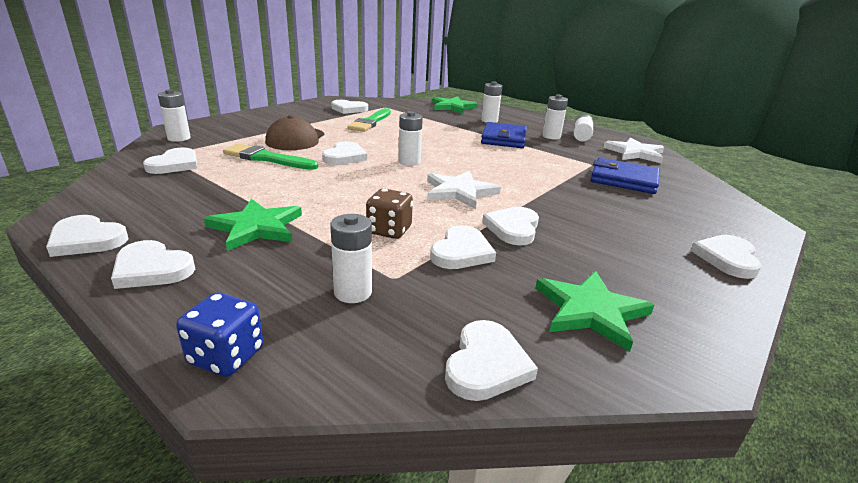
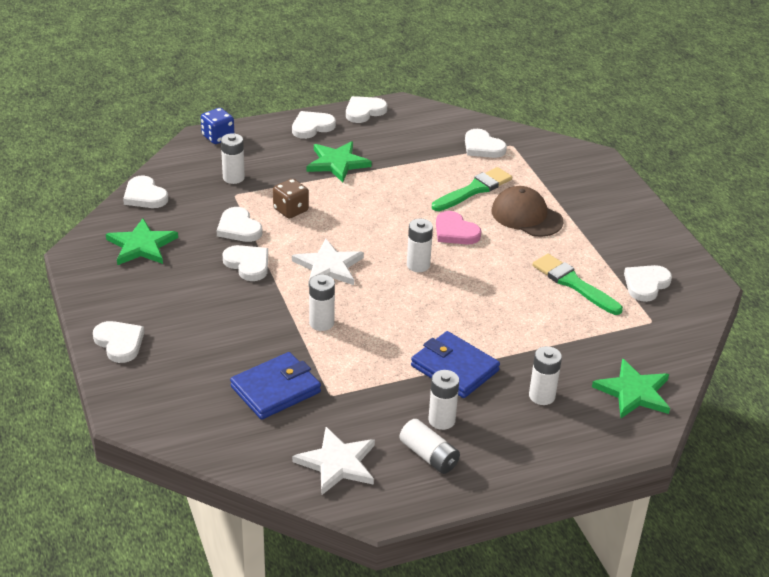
camera: 120 degrees right, 10 degrees up
(179, 138) = (558, 155): white battery -> white battery (321, 323)
(345, 156) = (455, 232): white heart -> pink heart

